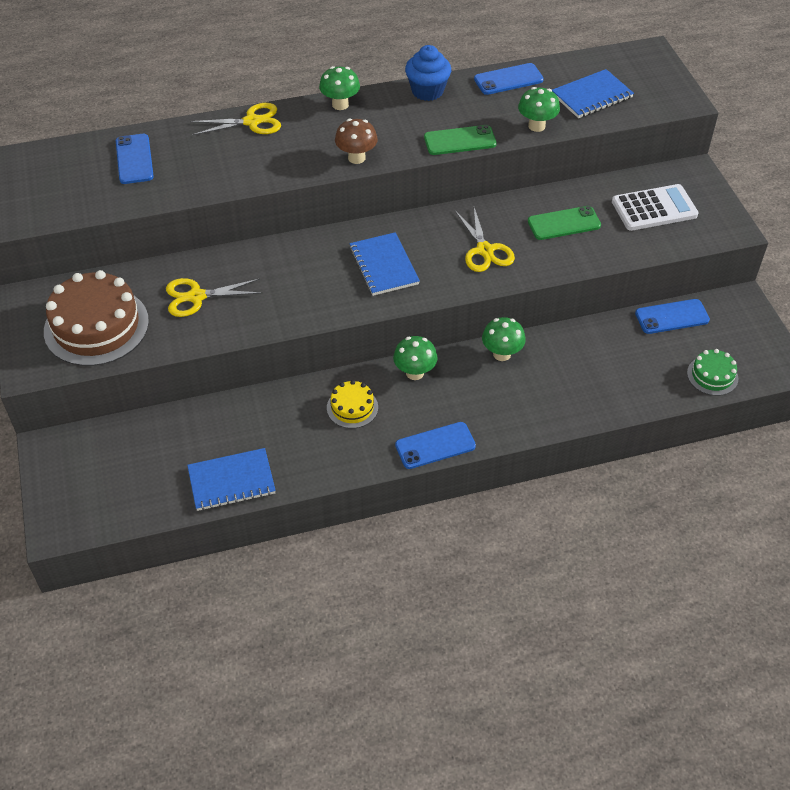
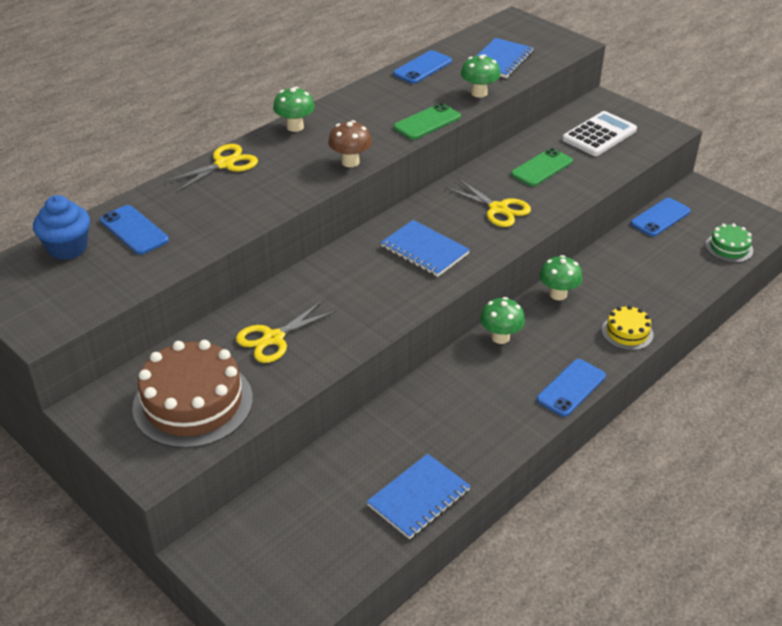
camera: 30 degrees left, 10 degrees down
(352, 407) = (472, 387): yellow cake -> yellow cake (627, 332)
(427, 91) = (362, 95): blue cupcake -> blue cupcake (67, 248)

